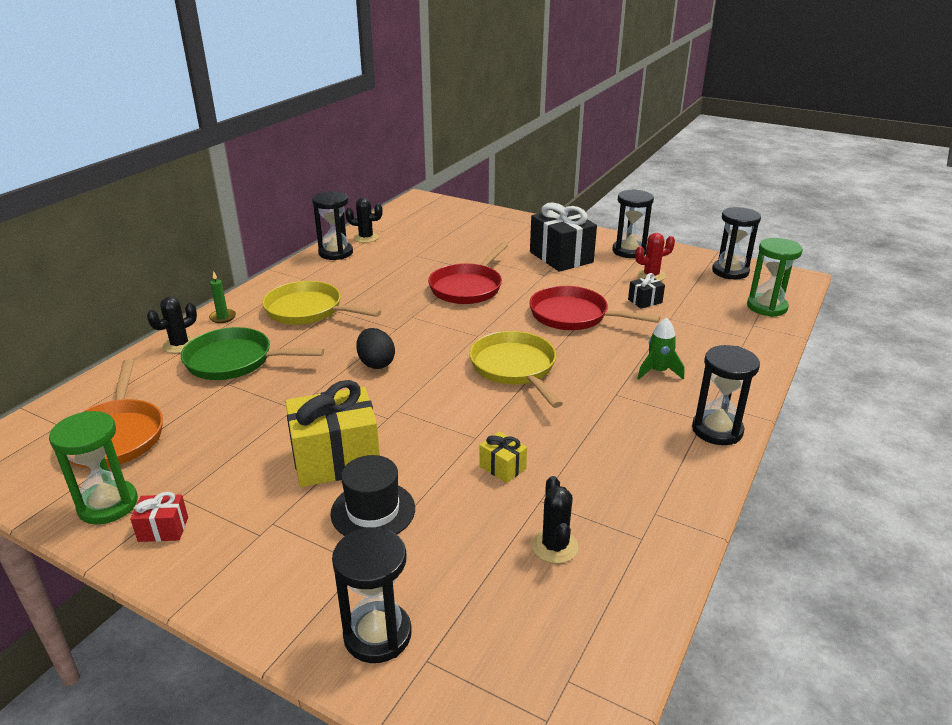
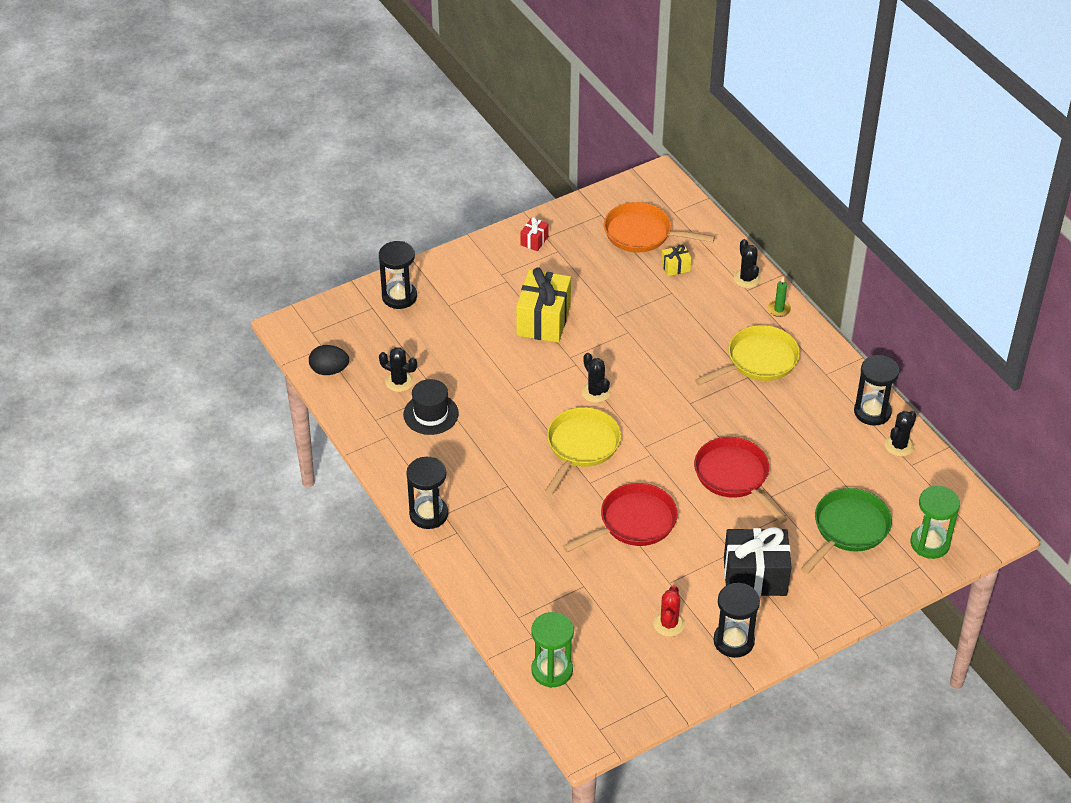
camera: 120 degrees right, 15 degrees up
(108, 505) = (572, 224): green hourglass -> green hourglass (930, 543)
(234, 361) = (701, 302): green pan -> green pan (848, 529)
(373, 511) = (485, 322): black hat -> black hat (431, 414)
(376, 363) = (644, 374): black egg -> black egg (329, 370)
(430, 383) = (595, 392): none -> black cactus
(502, 467) = (477, 390): yellow gift -> yellow gift (675, 267)
(515, 368) = (581, 446): yellow pan -> yellow pan turned 75 degrees counterclockwise
(645, 301) = (624, 587): black gift -> none
(658, 371) = (515, 526): green rocket -> none
(730, 271) = (634, 695): black hourglass -> none

